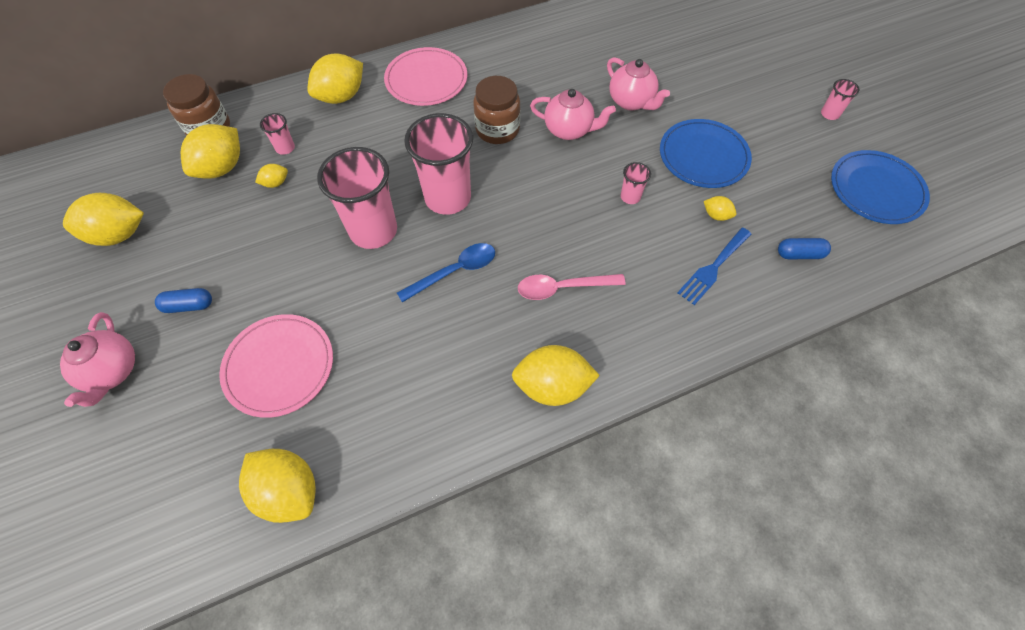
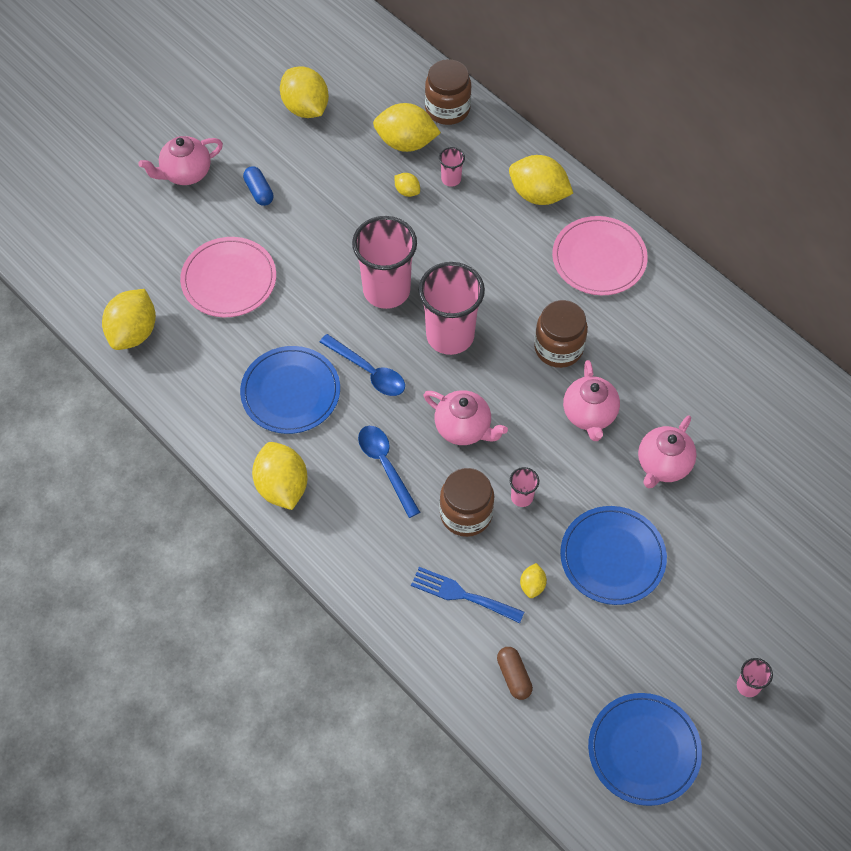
camera: 70 degrees right, 0 degrees up
(446, 346) = (290, 392): none -> blue plate
(547, 216) = (463, 428): none -> pink teapot
(563, 288) = (385, 466): pink spoon -> blue spoon
(633, 241) = (466, 514): none -> brown jar
(799, 254) = (514, 676): blue capsule -> brown capsule

